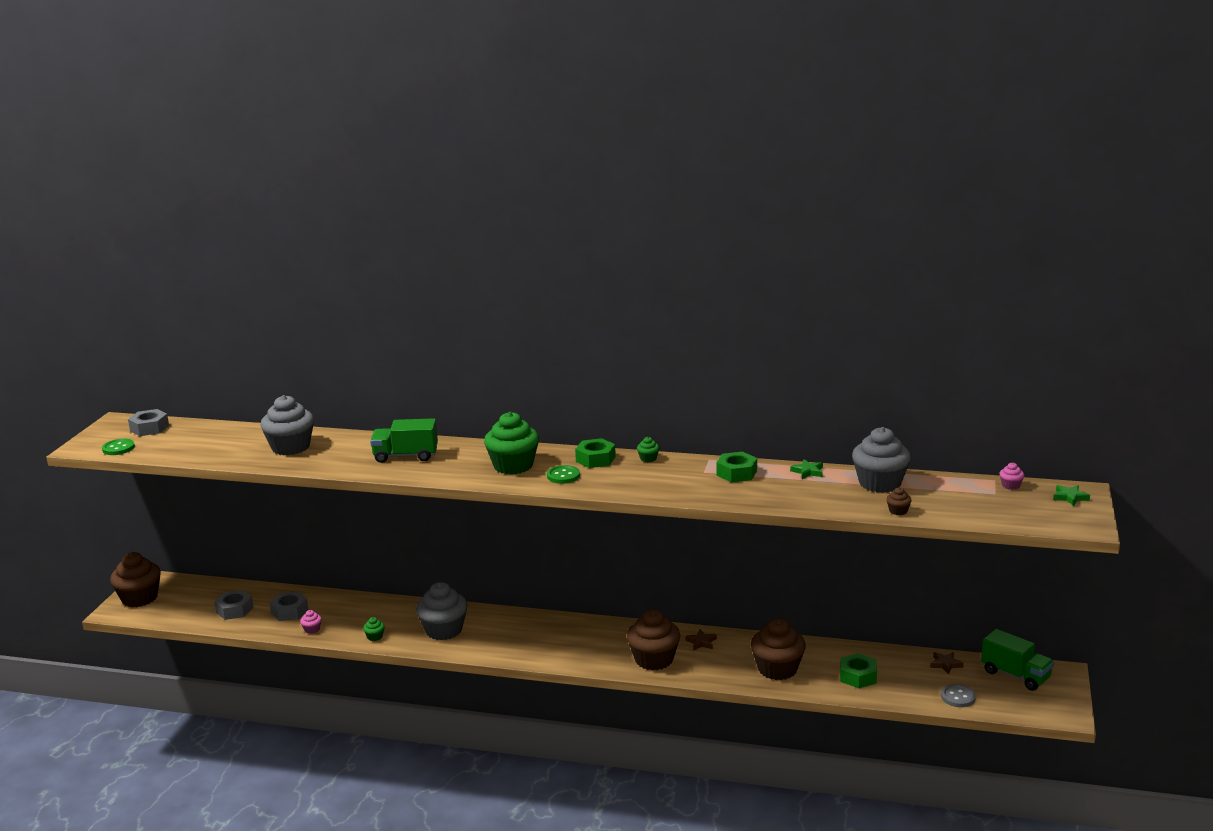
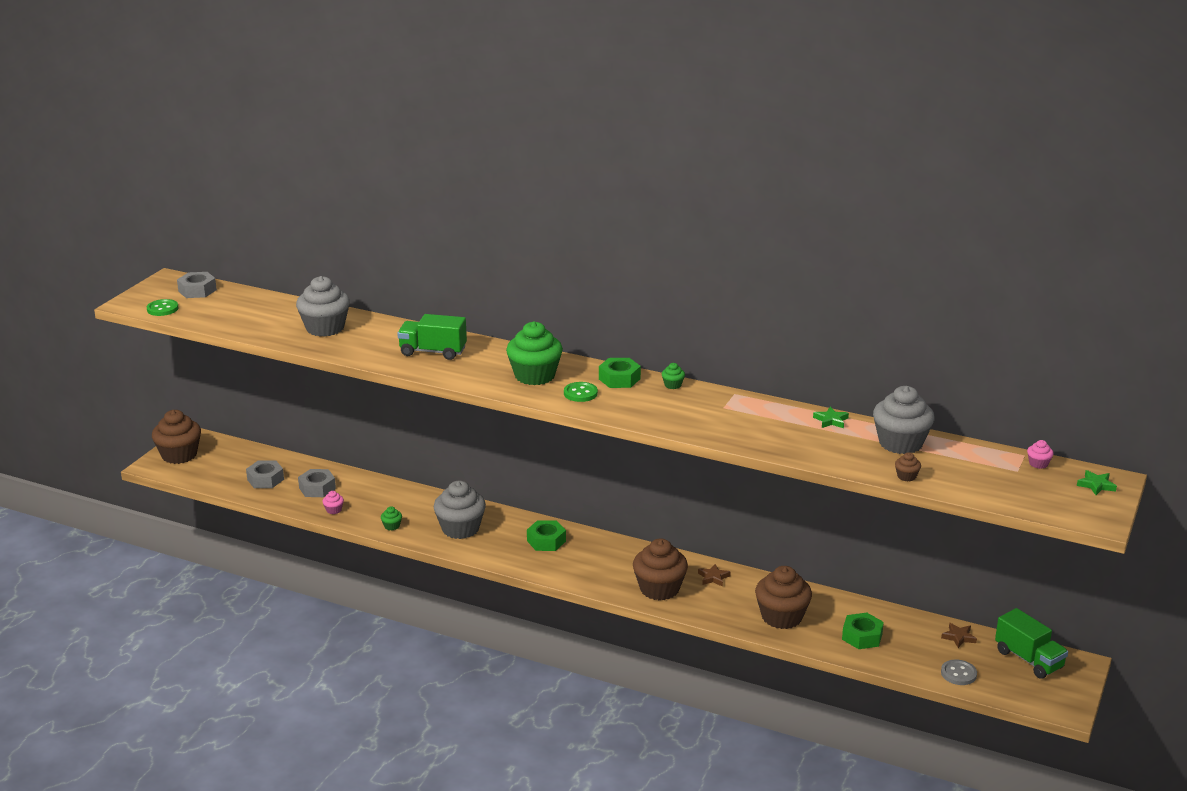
camera: 10 degrees right, 5 degrees up
(736, 473) = (757, 412): green nut -> green nut (546, 541)

